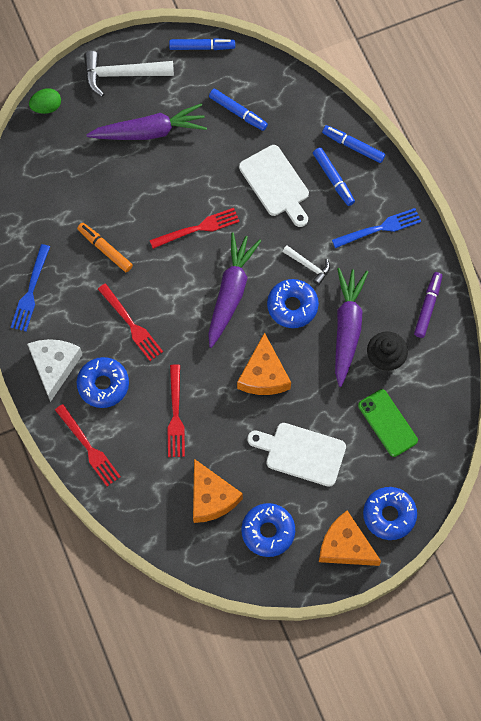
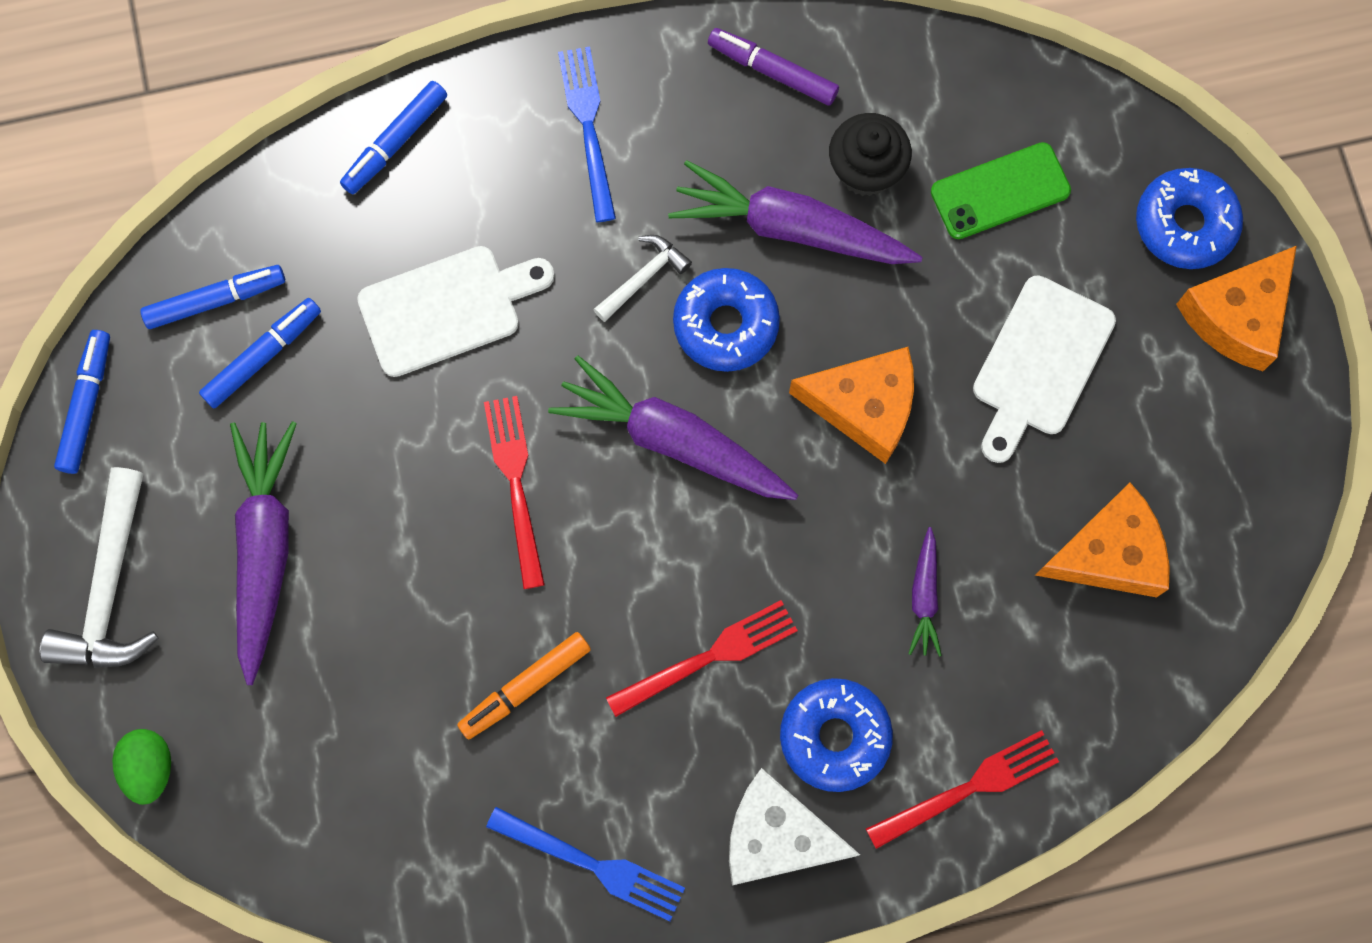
camera: 80 degrees left, 5 degrees up
(176, 415) = (924, 596): red fork -> purple carrot
(268, 531) = (1191, 455): blue donut -> none
(333, 179) = (460, 194): blue marker -> blue marker (216, 300)

